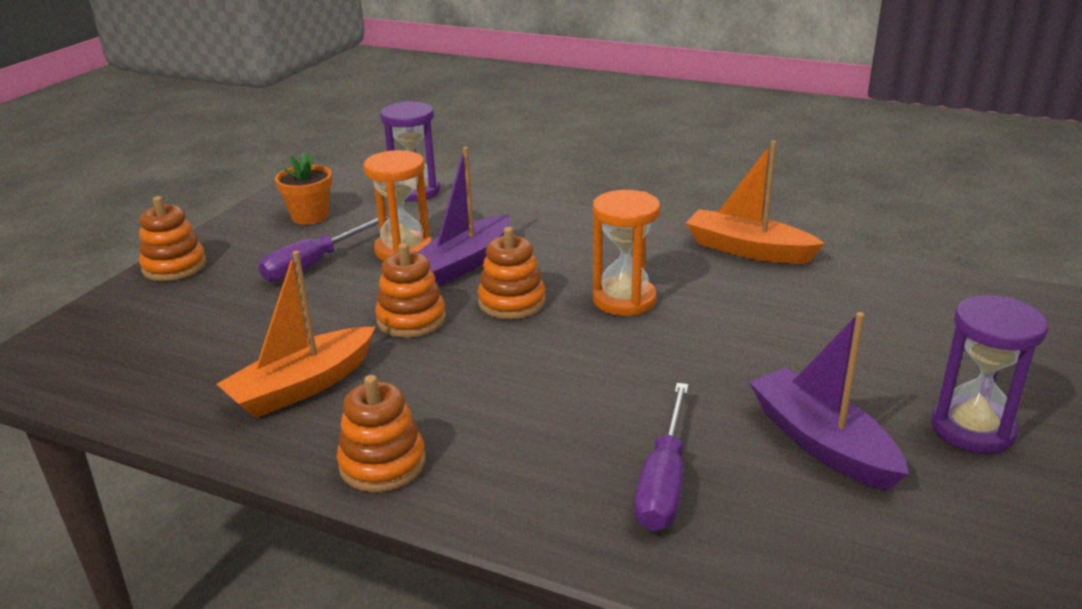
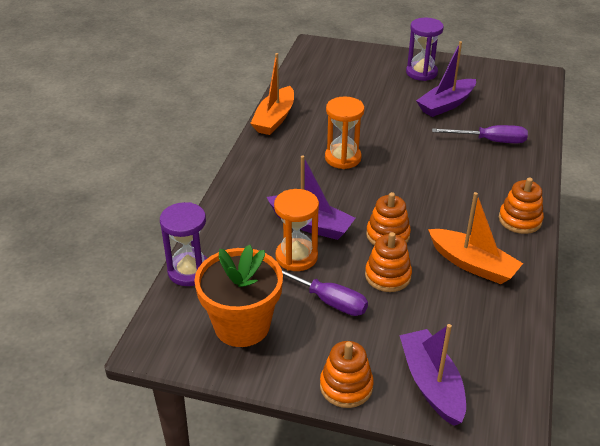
camera: 100 degrees left, 10 degrees up
(125, 319) = (431, 383): none -> purple boat
(310, 216) = (242, 325): orange flower pot -> orange flower pot, size x1.75
(512, 302) = (356, 198): orange stacking toy -> orange stacking toy (388, 276)

